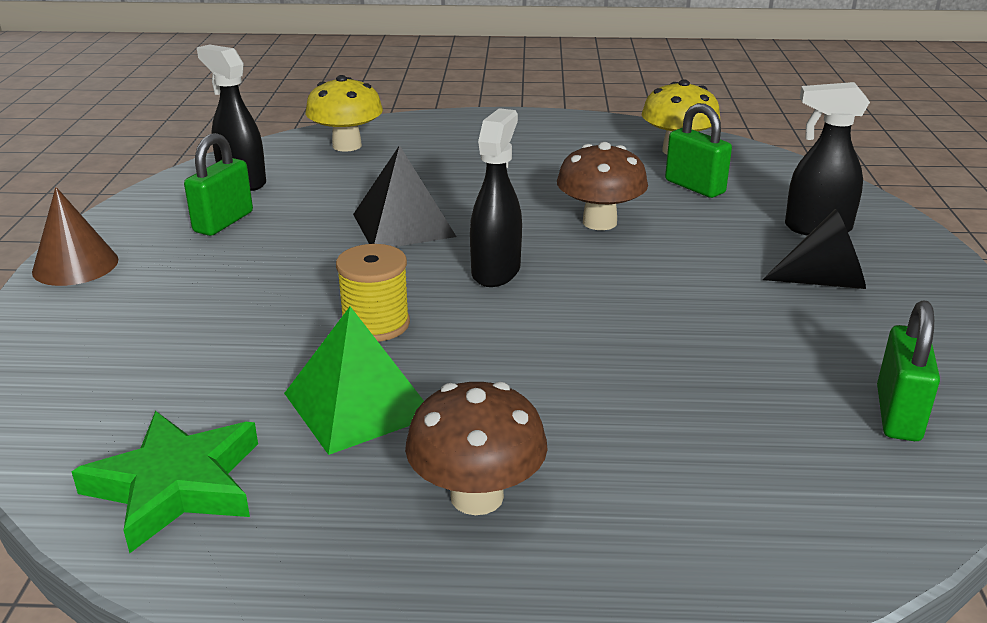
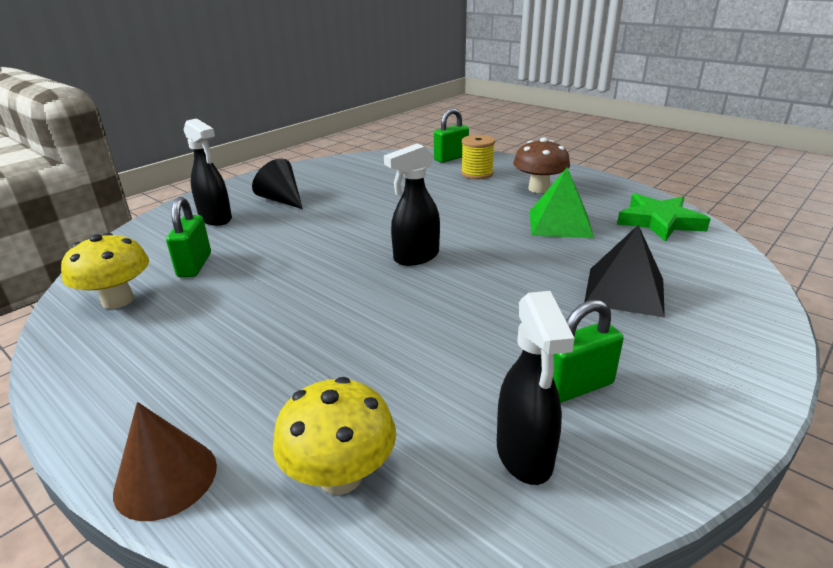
camera: 140 degrees left, 0 degrees up
(75, 265) = (740, 386): brown cone -> brown cone (166, 478)
(376, 324) = (519, 253): yellow spool -> yellow spool (477, 174)
(403, 225) = (426, 315): black pyramid -> black pyramid (625, 291)
(599, 222) = (303, 264): brown mushroom -> none
(898, 414) = (366, 166): green padlock -> green padlock (451, 158)

